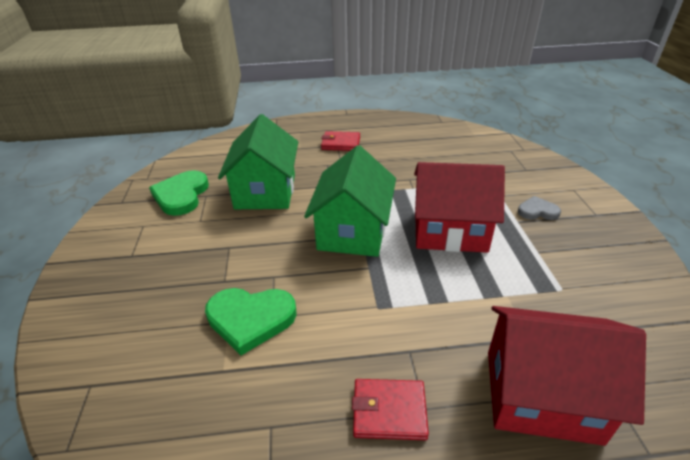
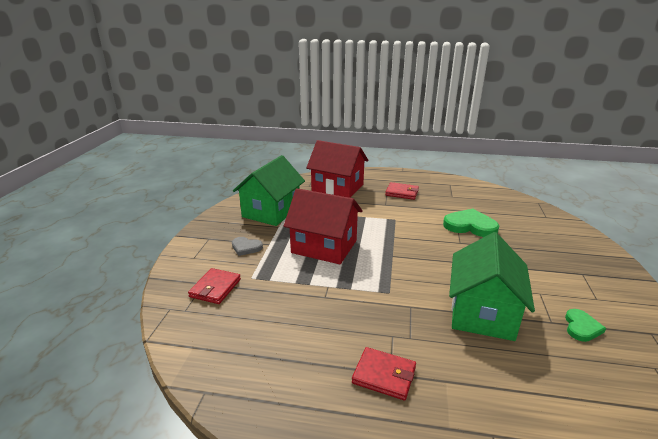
camera: 165 degrees left, 10 degrees down
(181, 195) = (581, 327): green heart -> green heart, size x0.57
(352, 231) = (398, 259): green house -> green house (271, 211)
(510, 168) = (215, 288): none -> red wallet

